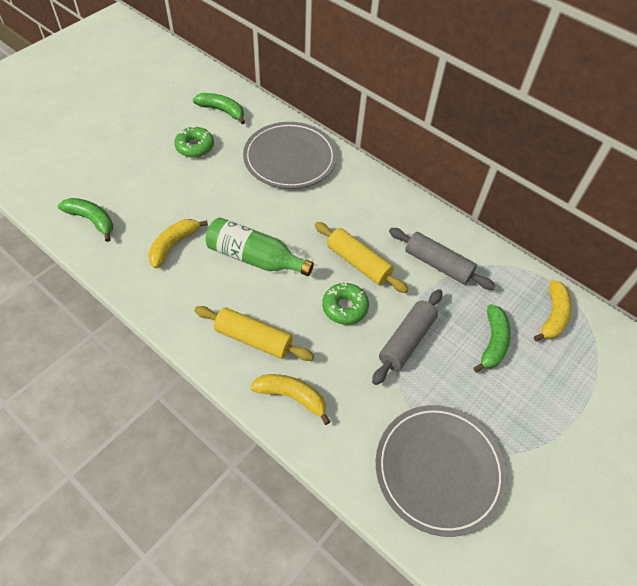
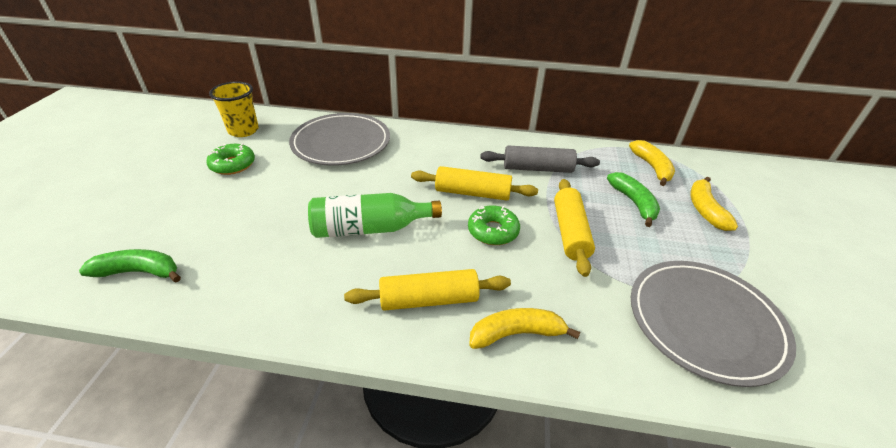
camera: 30 degrees left, 15 degrees down
(173, 245) = (267, 254): yellow banana -> yellow banana (705, 209)
(222, 111) = (243, 130): green banana -> yellow cup
(406, 341) = (570, 232): grey rolling pin -> yellow rolling pin

